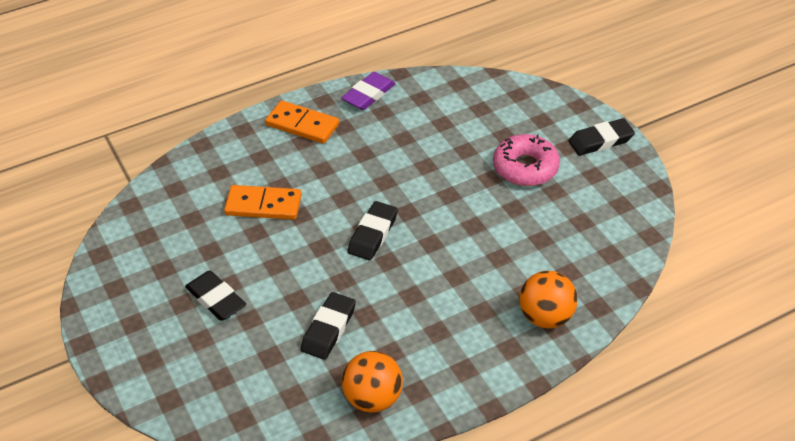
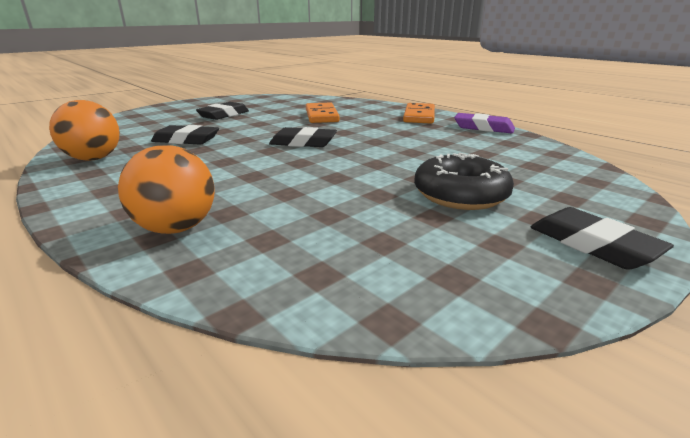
camera: 75 degrees right, 20 degrees down
(525, 167) = (460, 194): pink donut -> black donut

